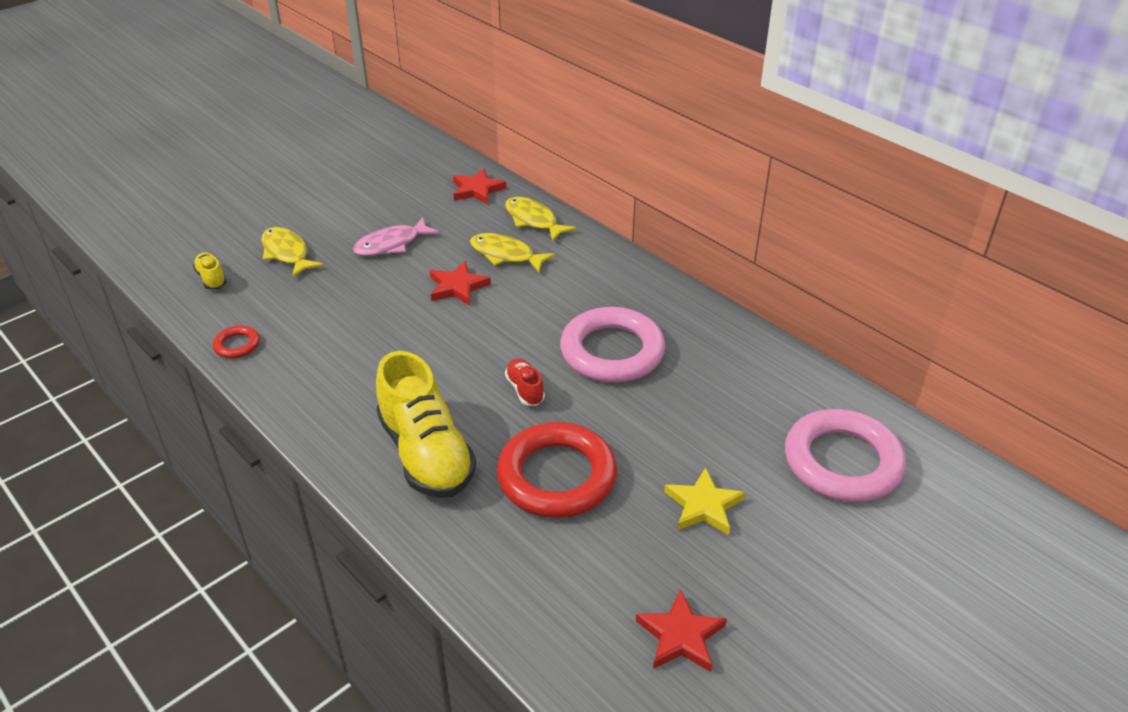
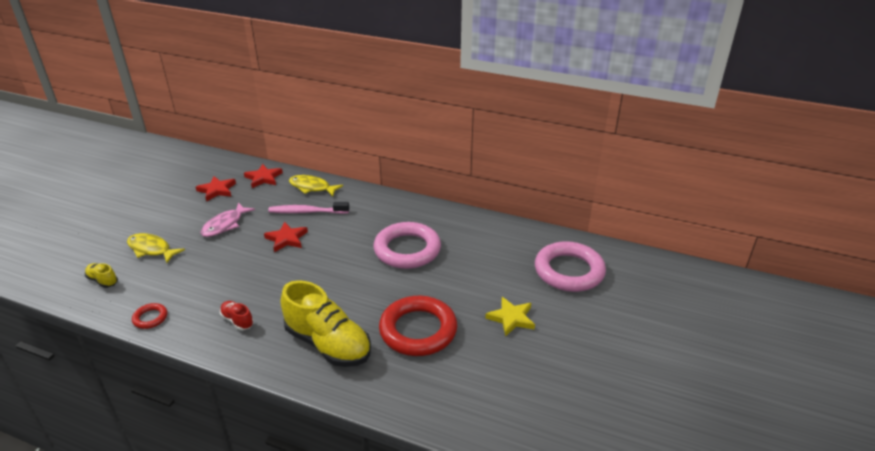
camera: 25 degrees left, 5 degrees down
(506, 255) = (306, 212): yellow fish -> pink toothbrush
(525, 390) = (368, 287): red shoe -> red shoe (237, 320)
(680, 636) = (542, 393): red star -> red star (217, 190)

